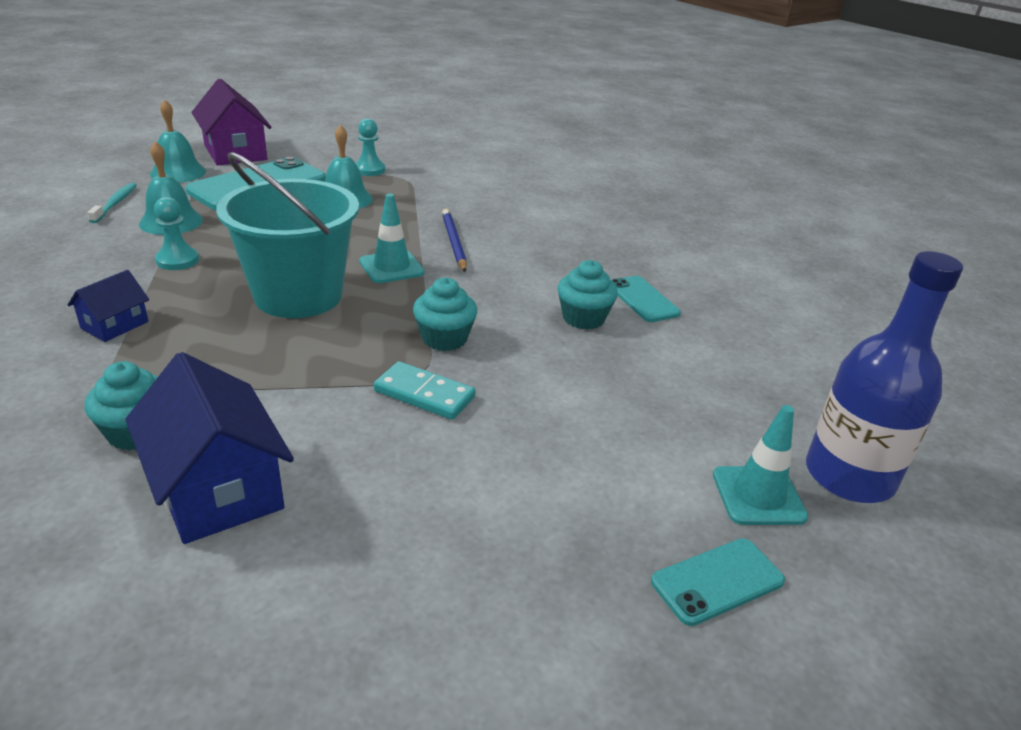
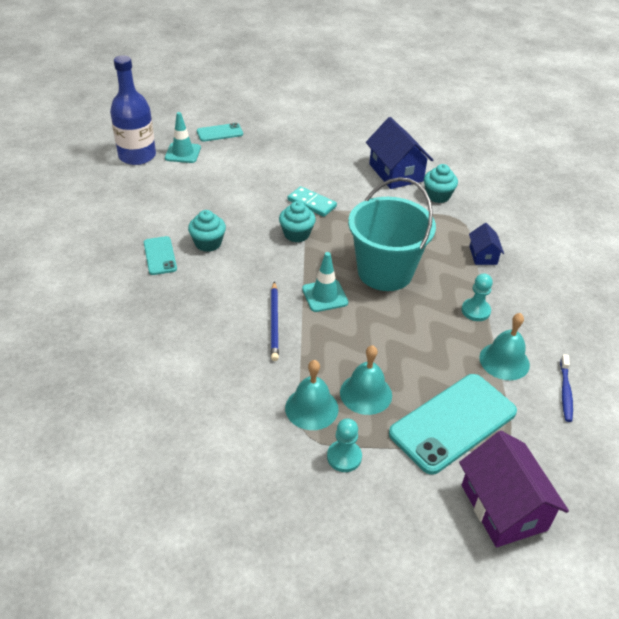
camera: 170 degrees left, 10 degrees up
(115, 203) = (565, 392): turquoise toothbrush -> blue toothbrush
(115, 325) = (483, 255): blue house -> blue house turned 45 degrees counterclockwise
(178, 172) = (542, 454): turquoise bell -> turquoise bell (311, 408)

